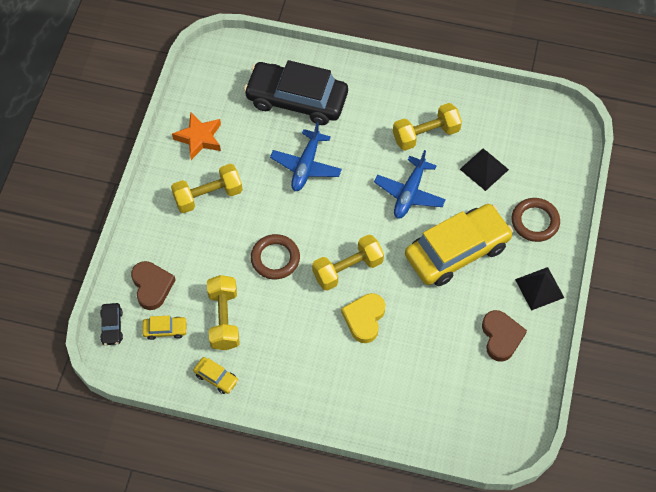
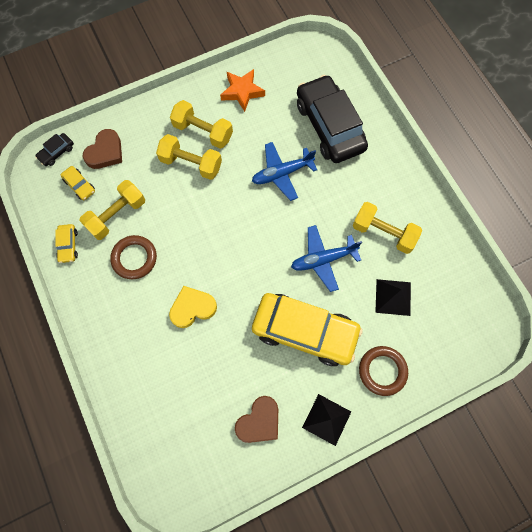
camera: 50 degrees right, 10 degrees up
(275, 258) = (191, 211): brown ring -> brown ring (134, 258)
(347, 269) = (223, 265): yellow dumbbell -> yellow dumbbell (191, 163)

